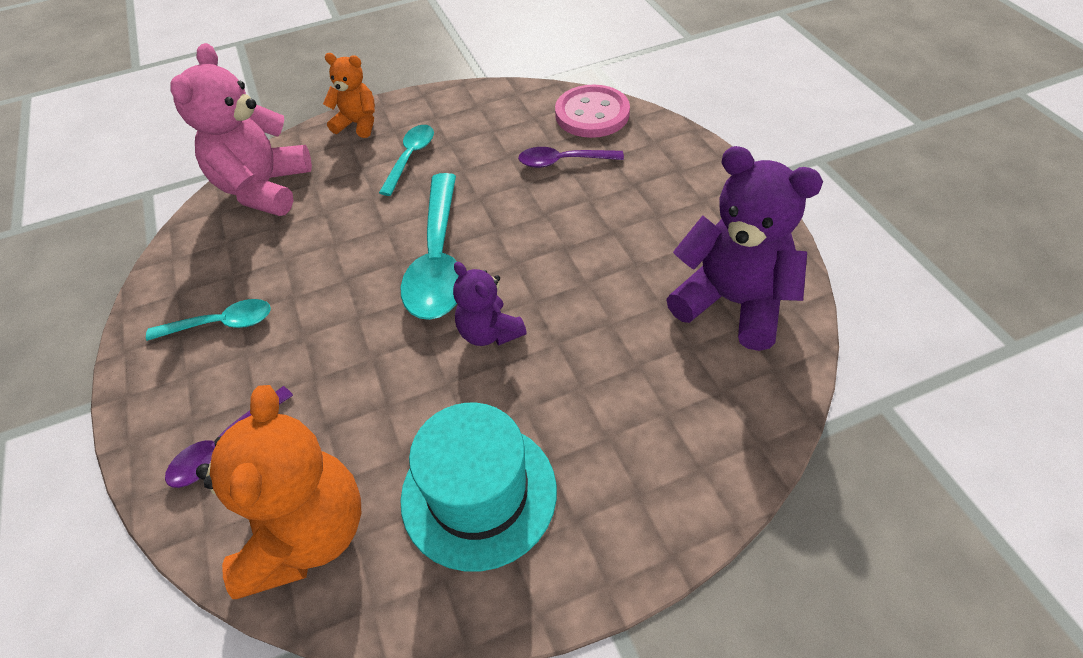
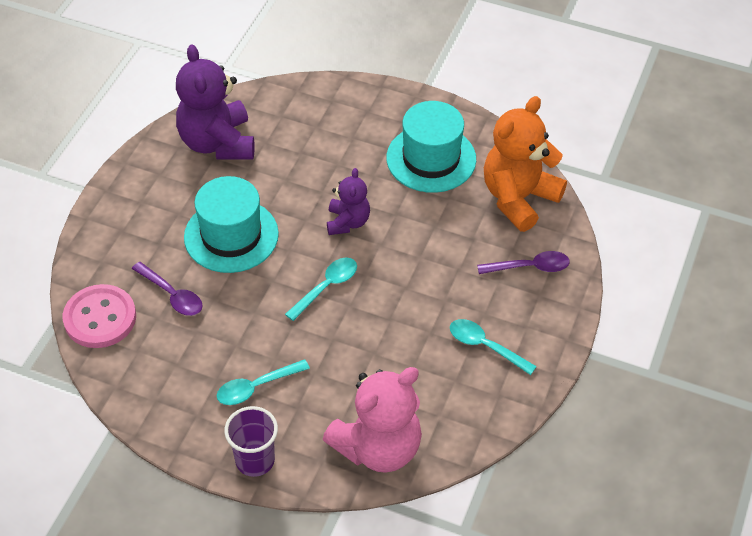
camera: 140 degrees left, 0 degrees up
(358, 124) = (255, 460): orange teddy bear -> purple cup
(438, 260) = (326, 287): turquoise spoon -> turquoise spoon, size x0.56
(584, 234) = (231, 235): none -> turquoise hat

